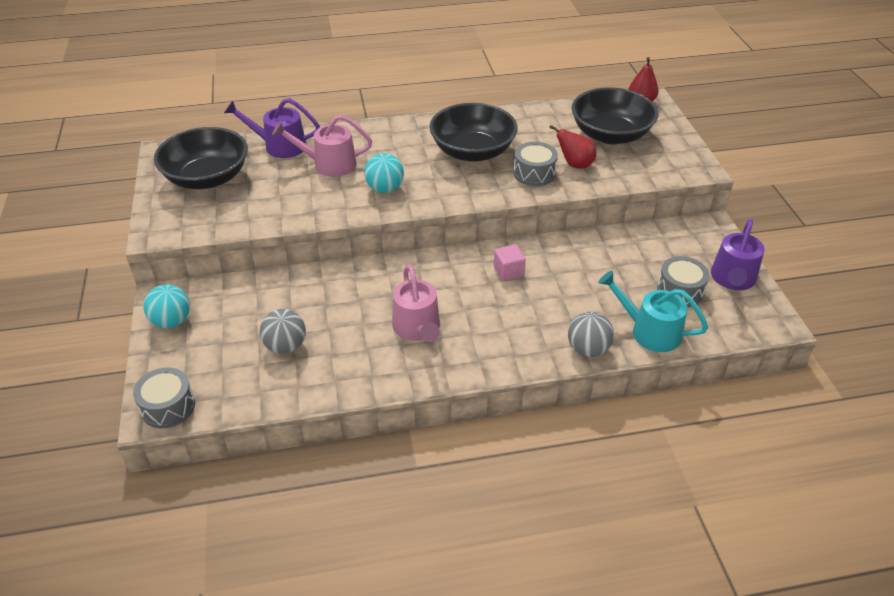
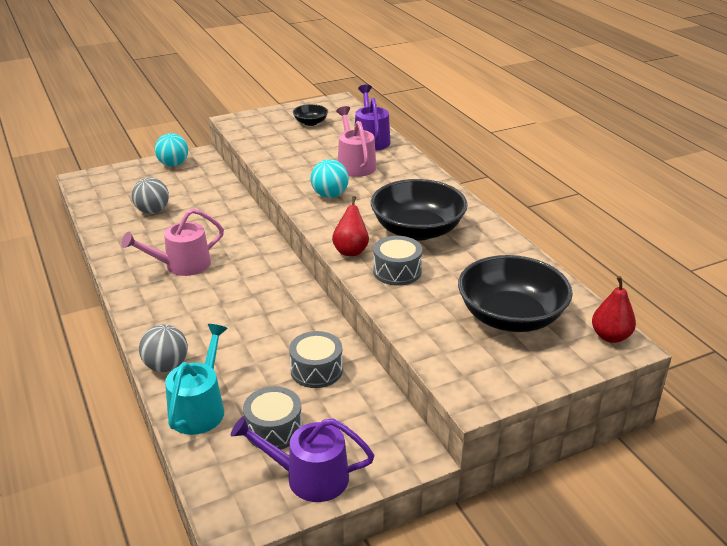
camera: 75 degrees right, 10 degrees down
(168, 407) = (89, 182): grey drum -> grey drum (316, 370)
(207, 178) = (310, 122): black bowl -> black bowl, size x0.47
(508, 271) = (272, 303): pink cube -> none
(575, 164) = (429, 296): red pear -> red pear (351, 250)

